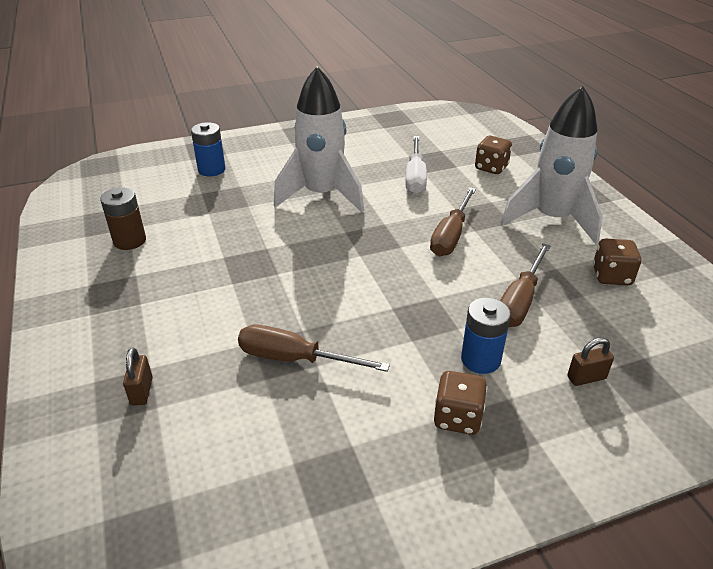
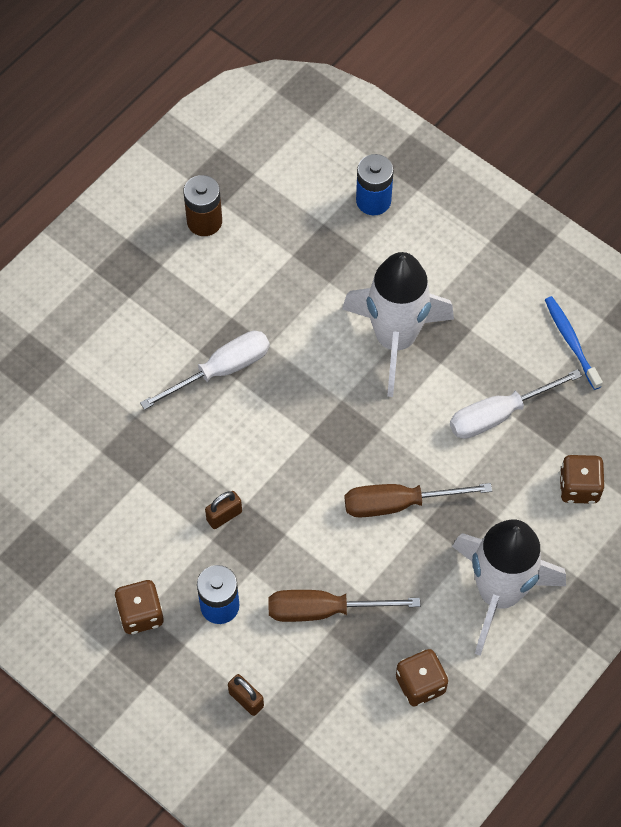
camera: 60 degrees right, 25 degrees up
(141, 391) = (38, 373): brown padlock -> brown padlock (224, 516)
(262, 278) = (221, 370): none -> white screwdriver
(295, 359) = (135, 460): brown screwdriver -> none
(388, 140) = (571, 342): none -> blue toothbrush

